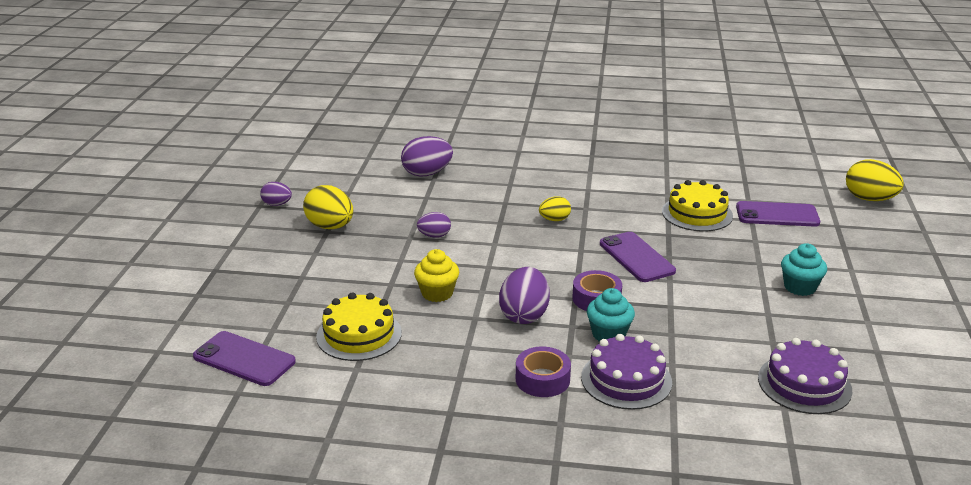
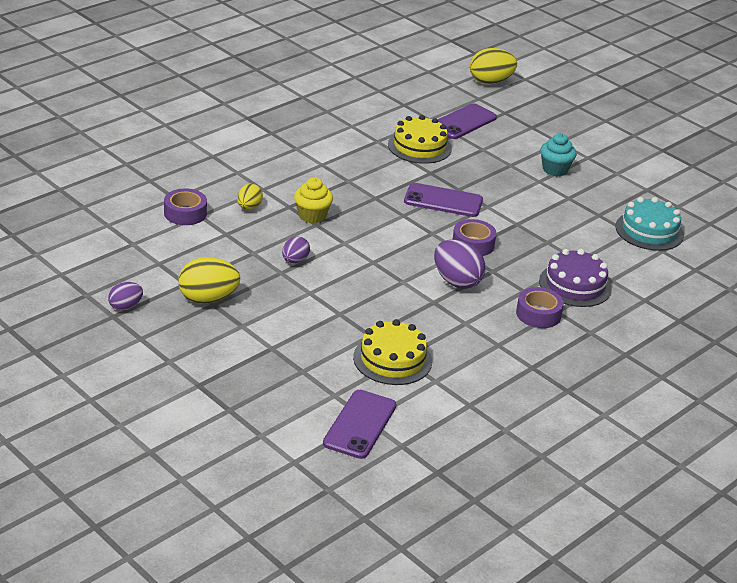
camera: 55 degrees left, 5 degrees up
(244, 359) = (360, 424): purple phone -> purple phone turned 45 degrees counterclockwise
(427, 173) = (185, 213): purple egg -> purple tape
(437, 293) = (380, 300): yellow cupcake -> yellow cupcake (312, 216)
(554, 220) = (346, 201): yellow egg -> yellow egg (249, 207)
(608, 334) = (519, 263): turquoise cupcake -> none
(804, 384) = (649, 231): purple cake -> turquoise cake

